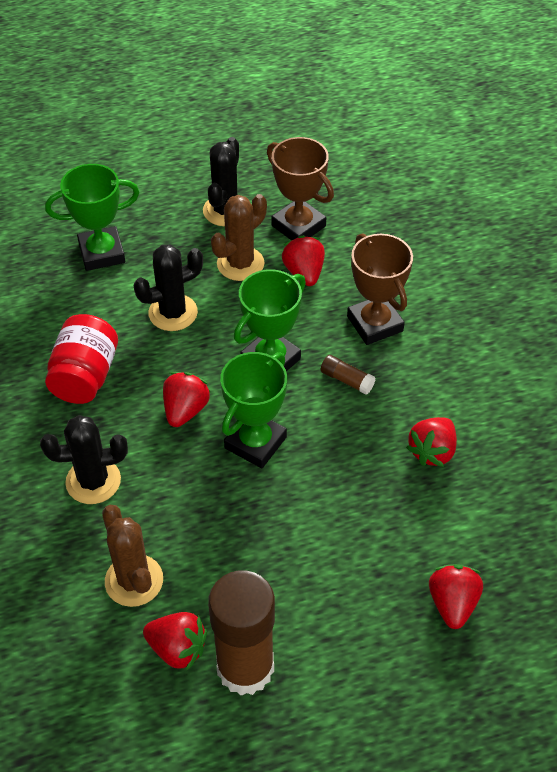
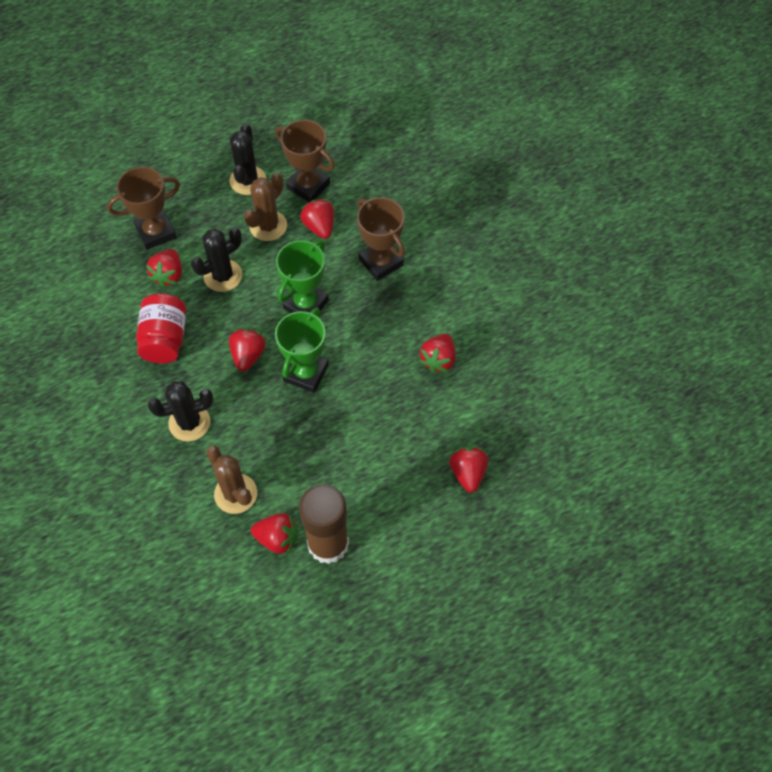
camera: 10 degrees left, 10 degrees up
(102, 253) = (156, 232): green trophy -> brown trophy
(106, 303) = (168, 275): none -> red strawberry
(347, 380) = (366, 312): brown glue stick -> none

